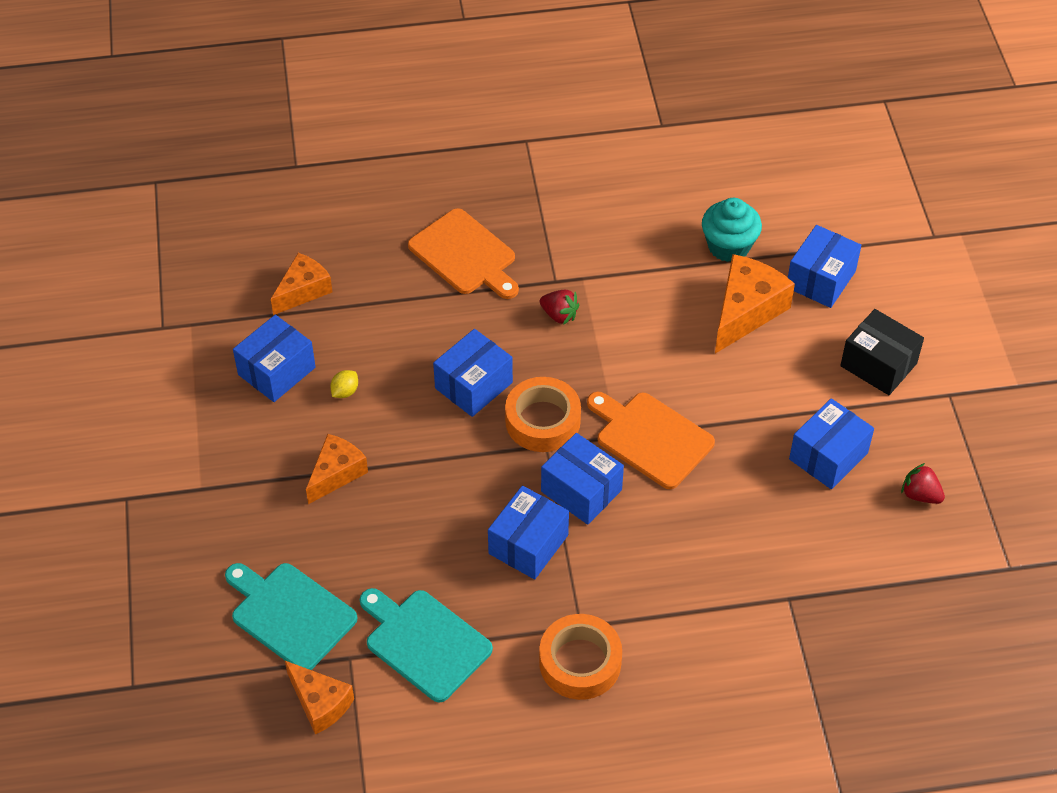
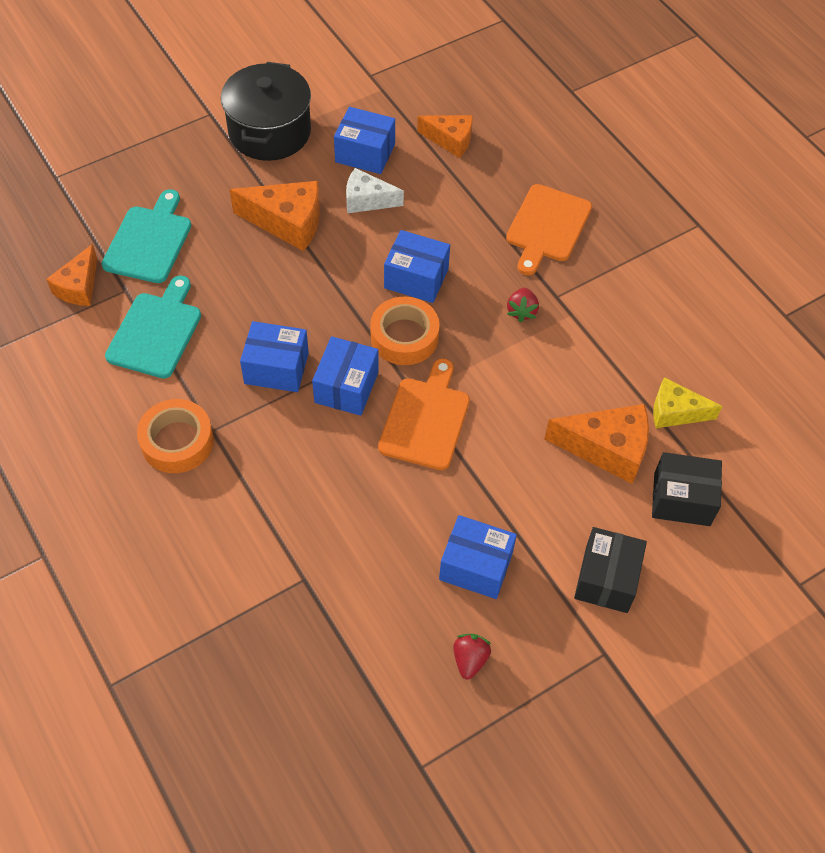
camera: 65 degrees right, 5 degrees up
(191, 448) = (269, 132): none -> black pot
(336, 473) = (287, 223): orange cheese -> orange cheese, size x1.52
(345, 391) = (367, 200): yellow lemon -> white cheese
(728, 246) = (675, 412): turquoise cupcake -> yellow cheese
(820, 279) = (682, 499): blue box -> black box

